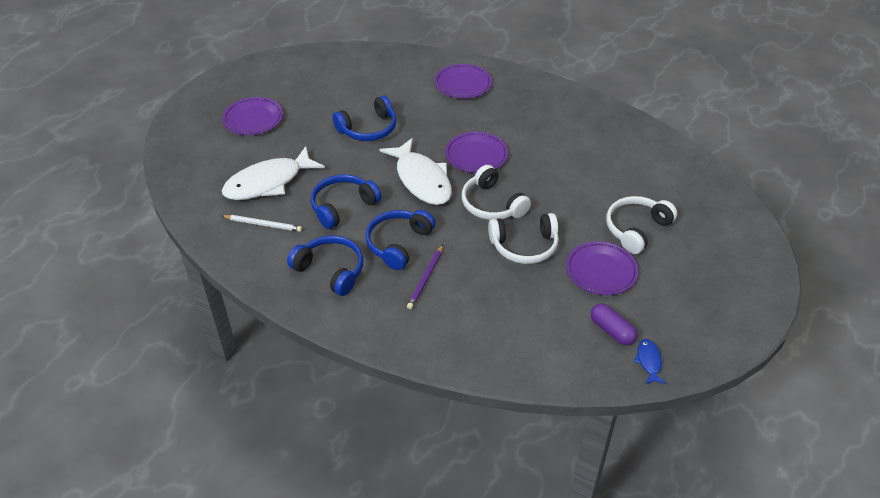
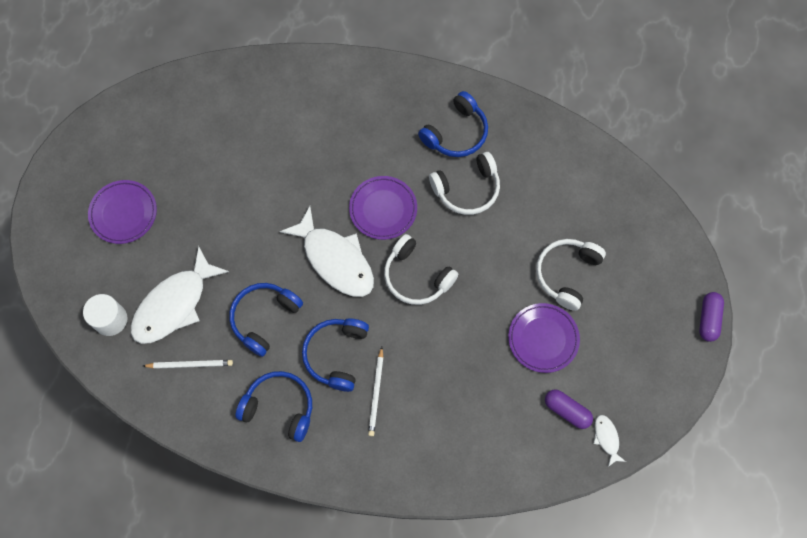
camera: 15 degrees left, 25 degrees up
(209, 182) = (110, 319): none -> white cylinder
(368, 129) = (256, 197): blue headphones -> blue headphones (456, 133)
(426, 278) = (376, 393): purple pencil -> white pencil
(463, 84) = (340, 100): purple plate -> none
(524, 246) = (462, 325): white headphones -> white headphones (467, 189)
(649, 361) = (606, 438): blue fish -> white fish
(775, 289) = (708, 319): none -> purple capsule

